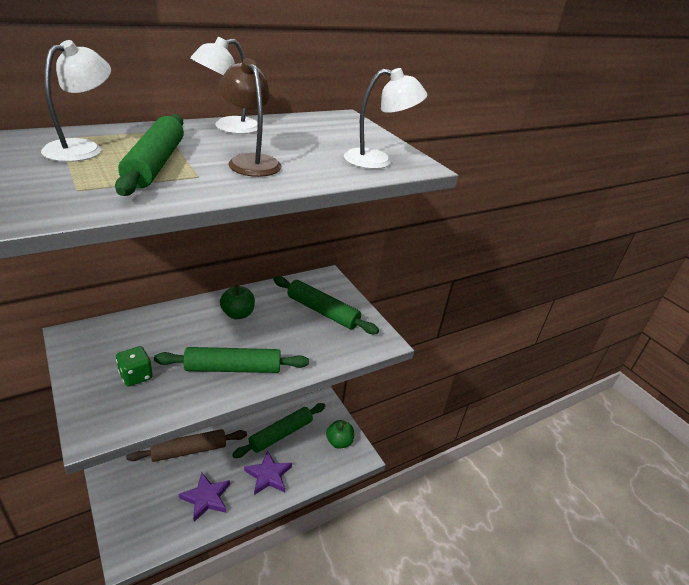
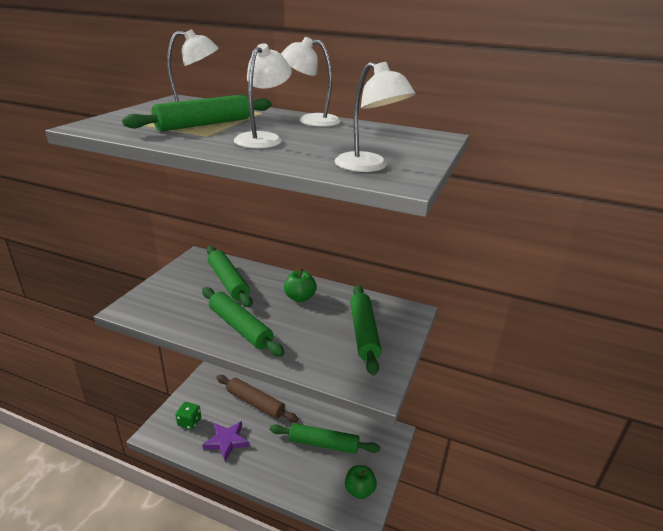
camera: 55 degrees right, 5 degrees down
(136, 376) = (188, 296): green dice -> green dice (189, 422)
(152, 339) = (228, 282): none -> green rolling pin
(250, 161) = (263, 138): brown lamp -> white lamp
(268, 475) = (278, 464): purple star -> none

